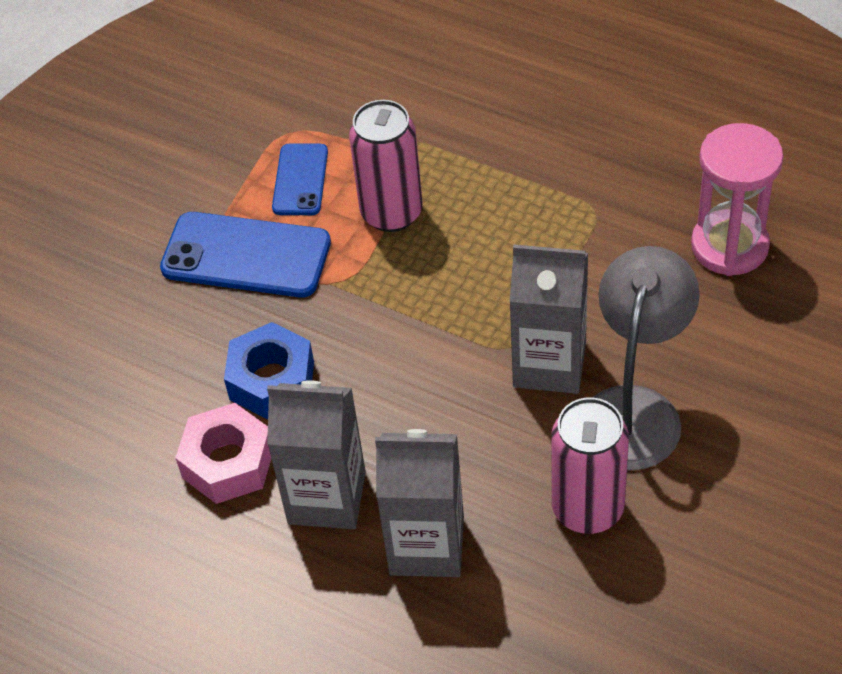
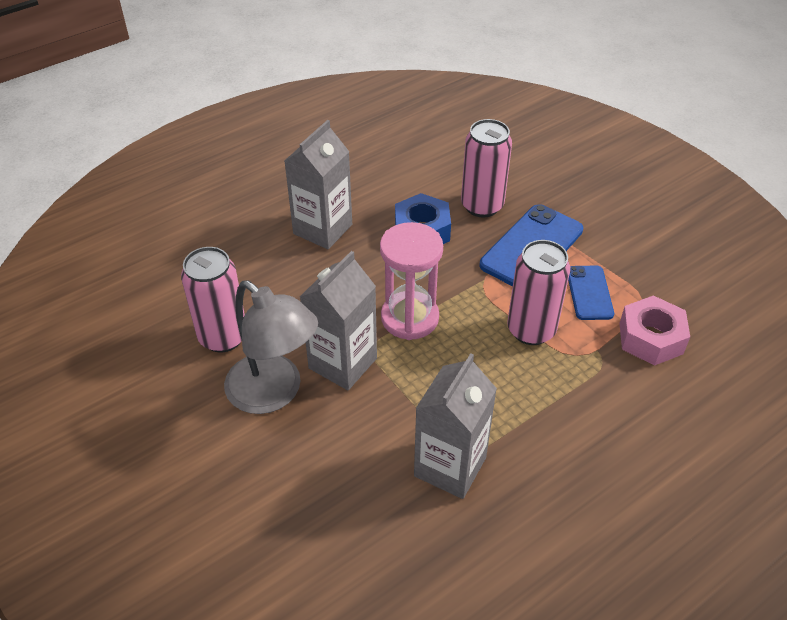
camera: 110 degrees right, 5 degrees down
(185, 334) = (482, 206): none -> pink can
(228, 462) = (376, 198): pink nut -> pink nut (651, 338)
(300, 180) = (589, 293): blue phone -> blue phone turned 60 degrees clockwise
(427, 545) = (259, 258): grey carton -> grey carton (450, 466)
(729, 246) = (376, 526): pink hourglass -> pink hourglass (409, 318)

